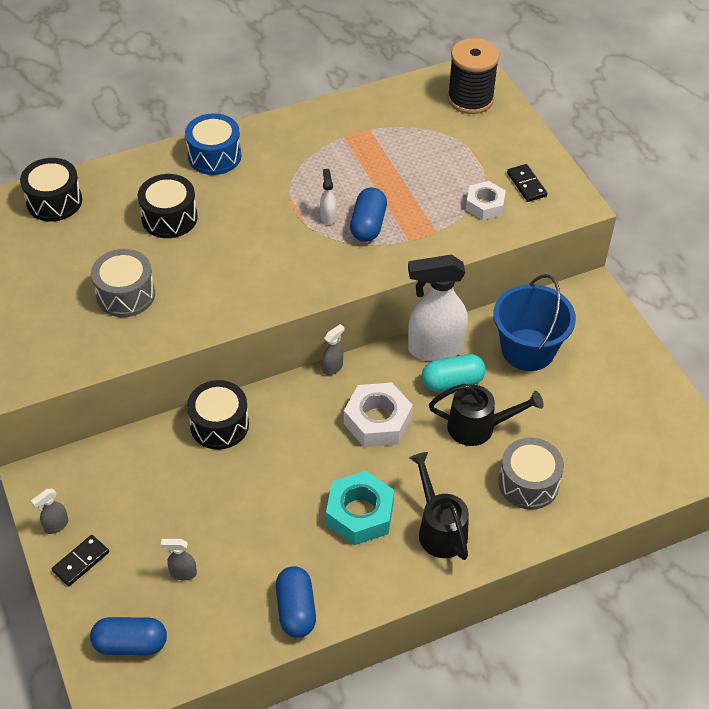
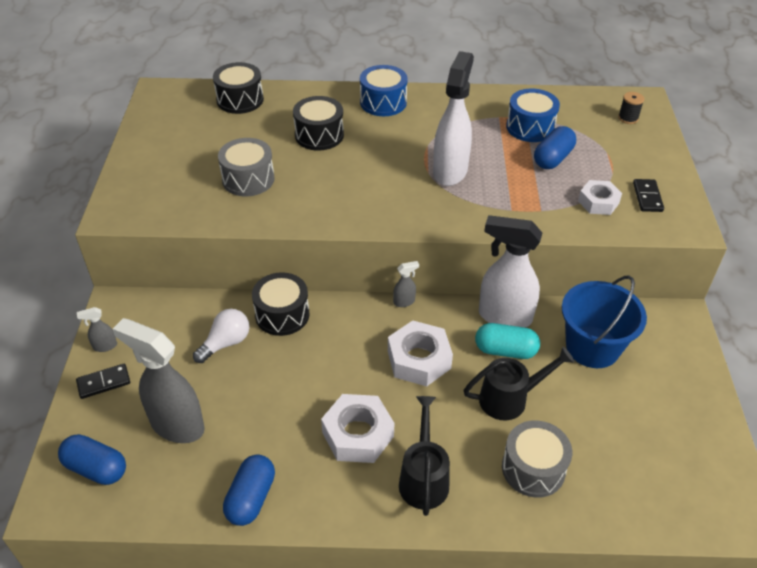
camera: 25 degrees right, 5 degrees down
(180, 475) = (226, 343): none -> white light bulb
(182, 573) = (176, 425): grey spray bottle -> grey spray bottle, size x2.37
(328, 217) = (450, 171): white spray bottle -> white spray bottle, size x2.37
(360, 513) = (358, 434): turquoise nut -> white nut
(368, 225) = (482, 187): blue capsule -> blue capsule (553, 158)
(381, 139) = (530, 127): none -> blue drum
(470, 99) = (628, 118): black spool -> black spool, size x0.46
(478, 427) = (510, 398): black watering can -> black watering can turned 45 degrees counterclockwise

